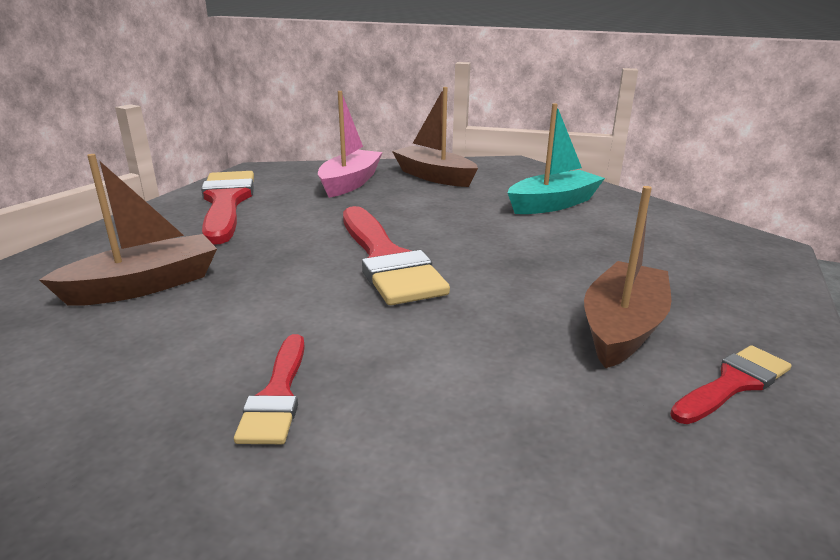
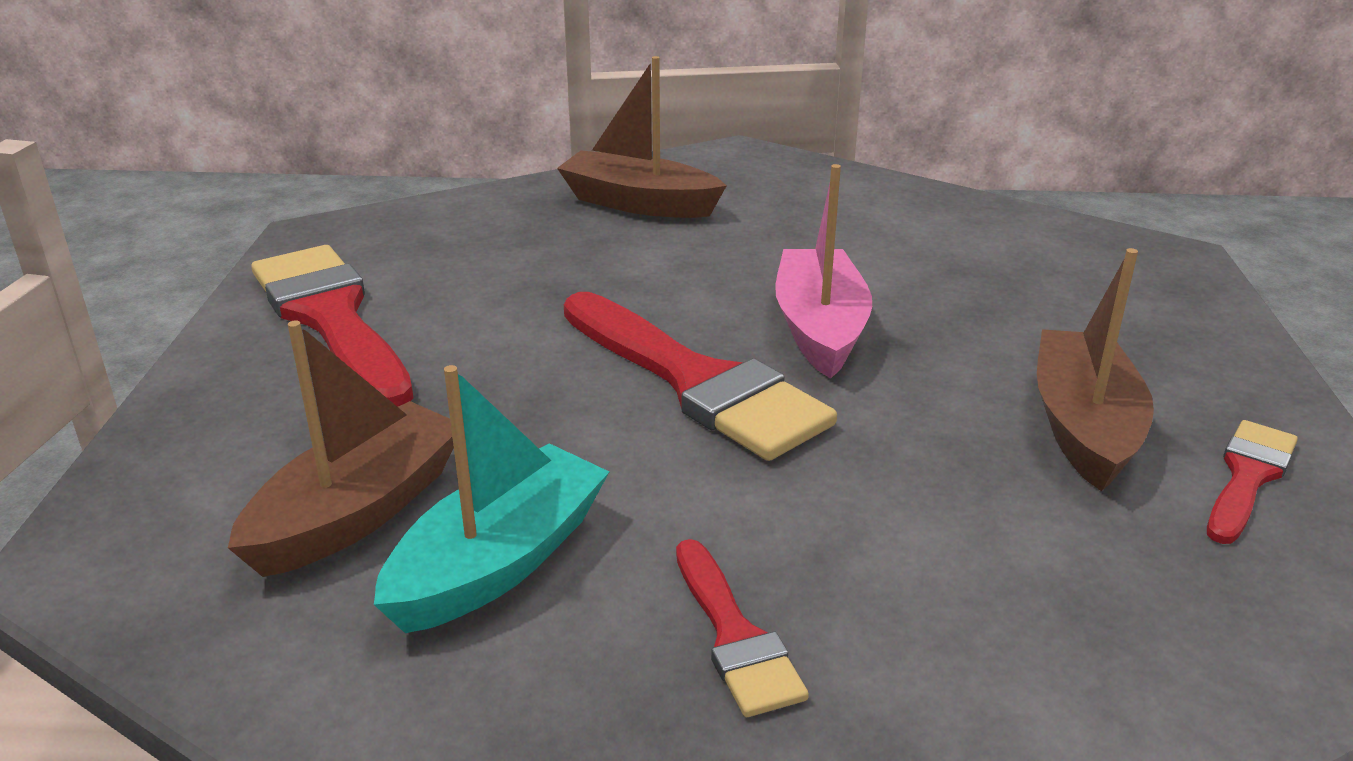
camera: 20 degrees left, 5 degrees up
(350, 183) = (511, 239): pink boat -> pink boat (820, 328)
(553, 204) = (858, 230): turquoise boat -> turquoise boat (499, 562)

